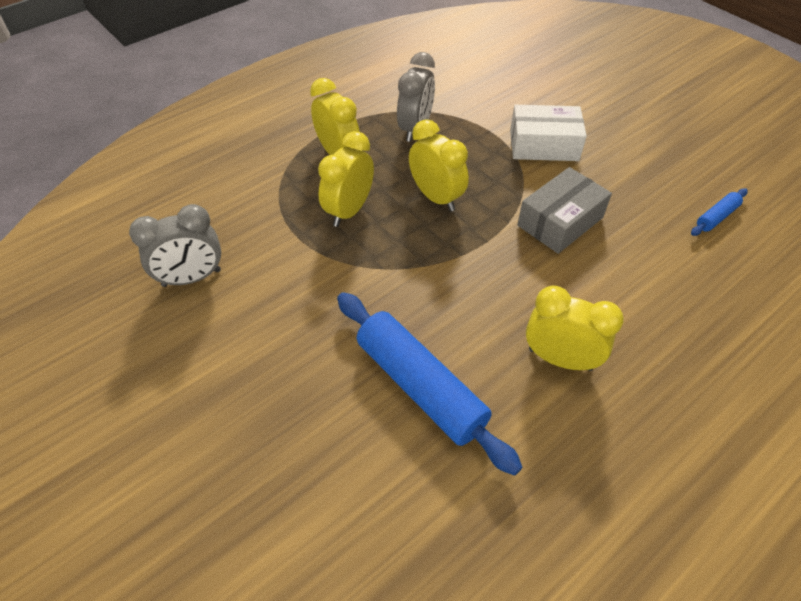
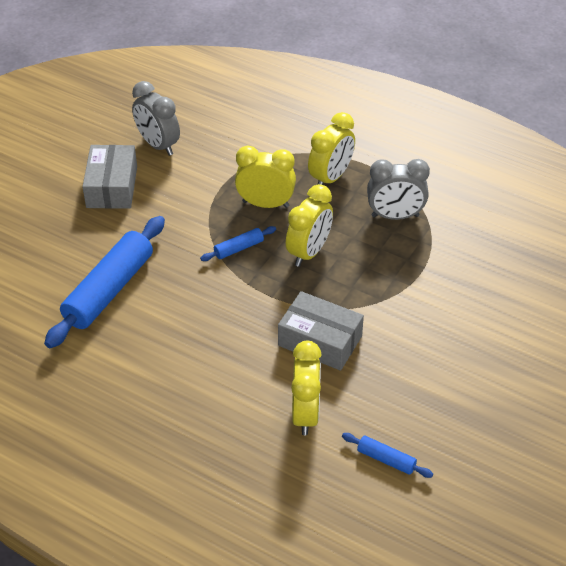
camera: 70 degrees right, 5 degrees down
(236, 342) = (112, 187): none -> grey box
(405, 249) = (238, 248): none -> blue rolling pin
(543, 145) = (424, 311): white box -> none
(560, 359) = (163, 365): yellow clock -> yellow clock (305, 414)

